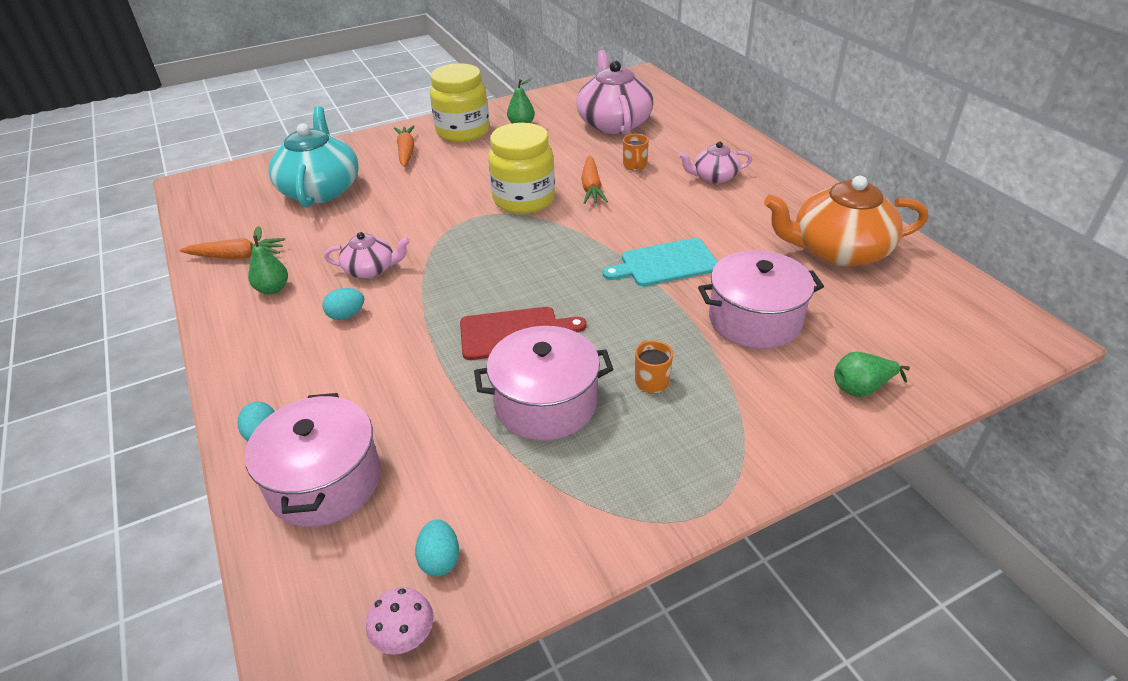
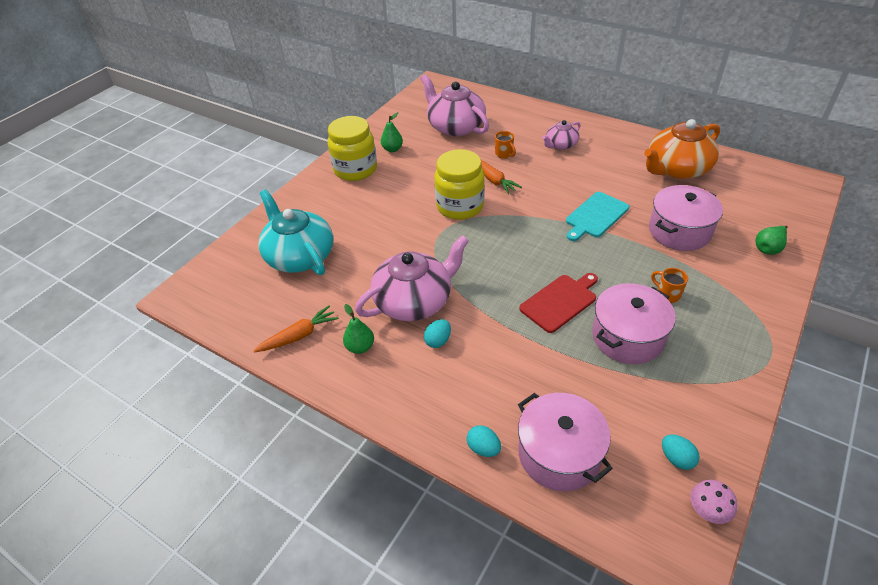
camera: 30 degrees left, 5 degrees up
(371, 269) = (415, 301): pink teapot -> pink teapot, size x1.88
(406, 152) = (330, 201): orange carrot -> none

